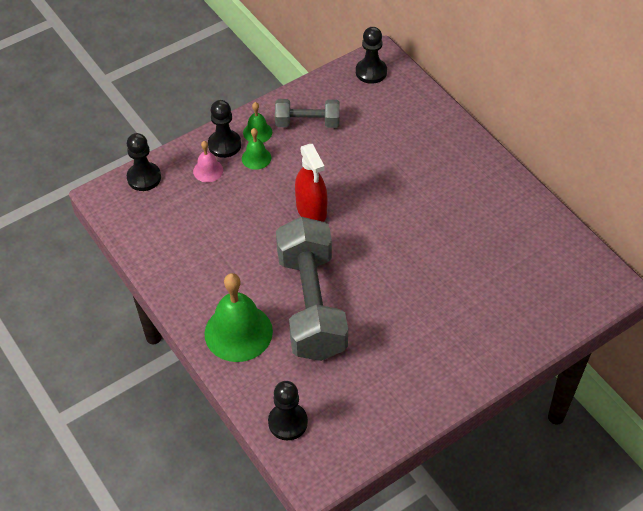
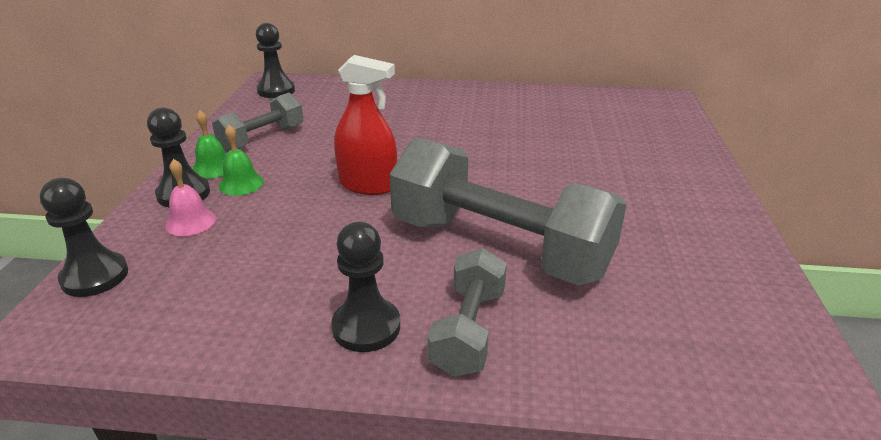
camera: 50 degrees left, 20 degrees down
(238, 332) = (468, 330): green bell -> grey dumbbell
(288, 422) = (685, 368): black pawn -> black pawn (366, 327)

